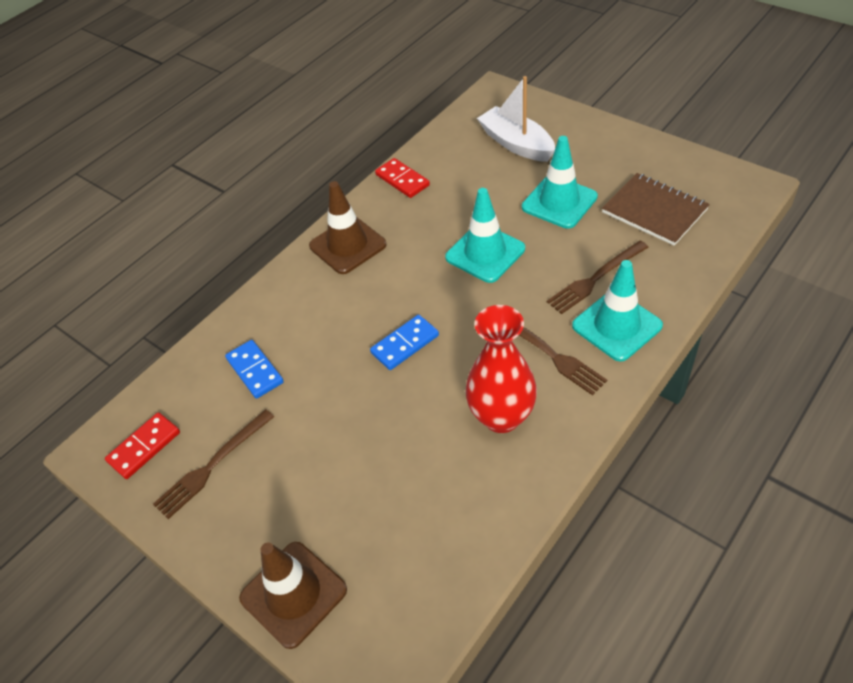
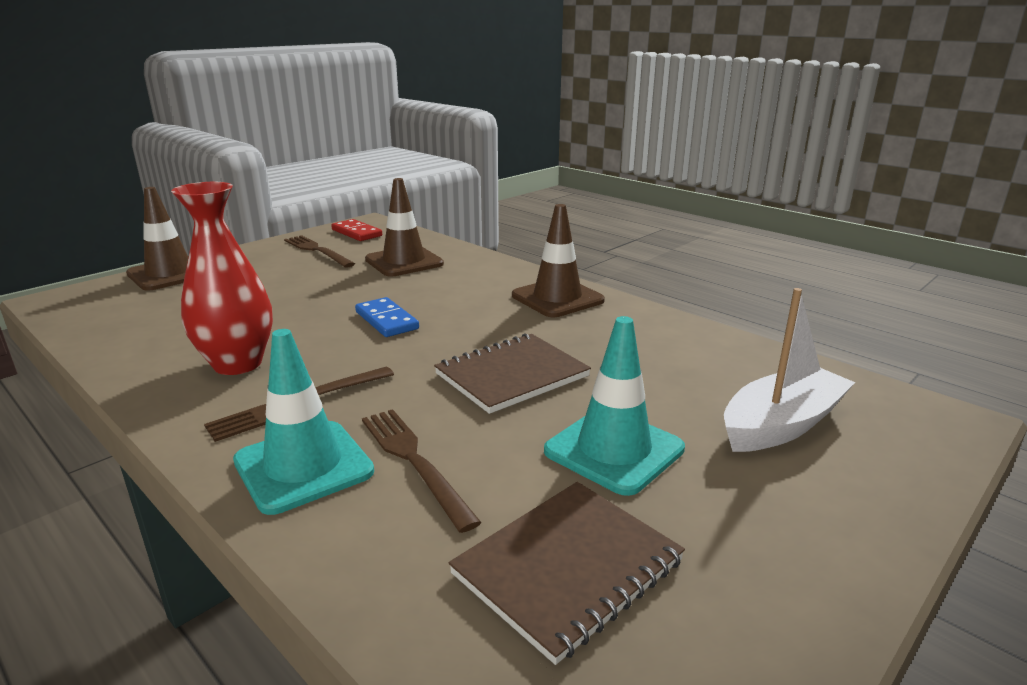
camera: 90 degrees right, 25 degrees down
(255, 370) = (404, 262): blue domino -> brown traffic cone
(402, 180) = (677, 330): red domino -> none
(485, 253) = (512, 375): turquoise traffic cone -> brown notebook

